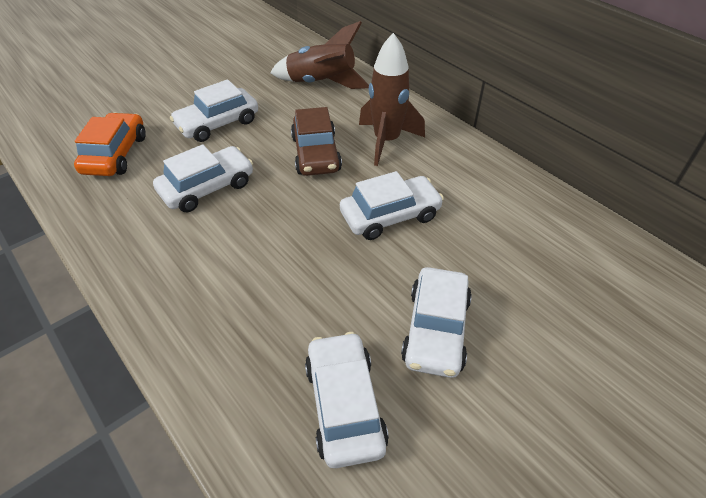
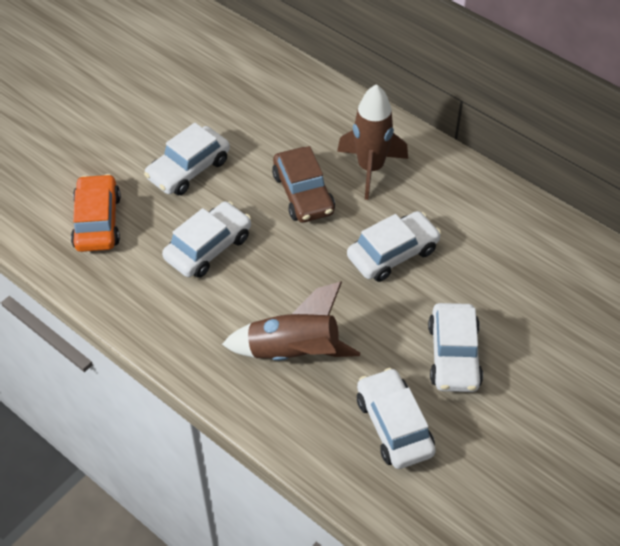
camera: 10 degrees left, 5 degrees up
(321, 83) = (282, 100): brown rocket -> brown rocket (293, 352)

